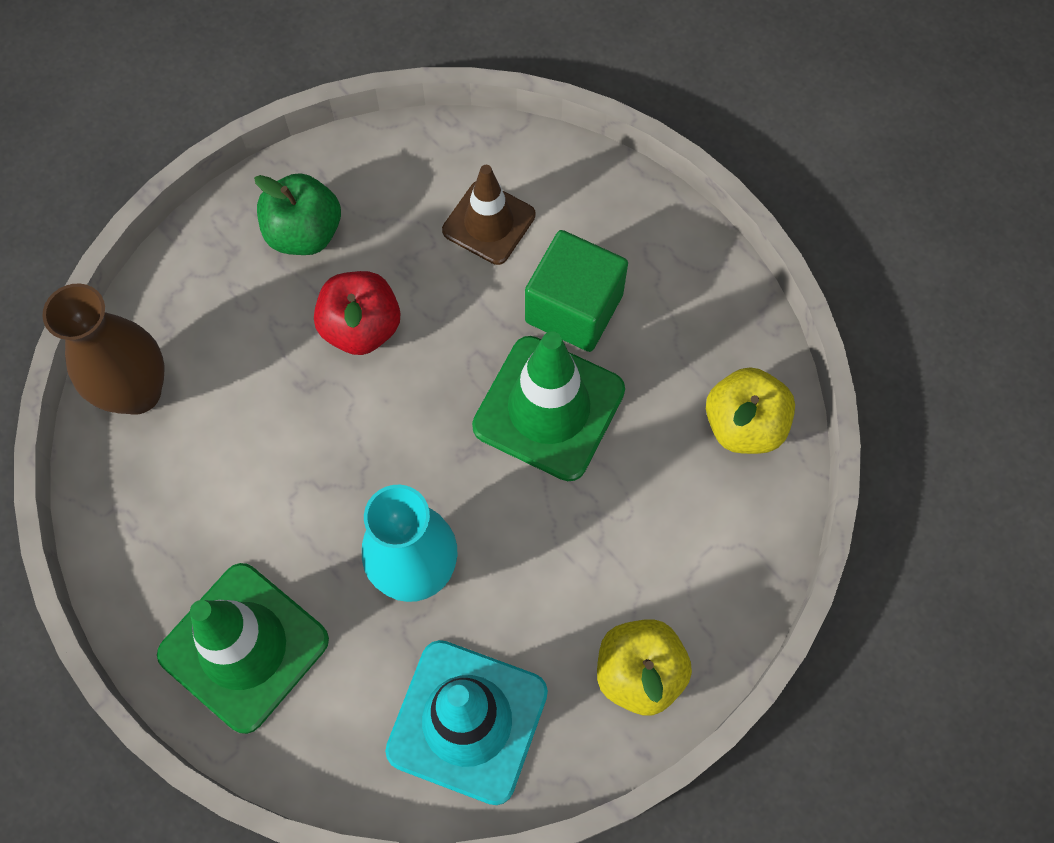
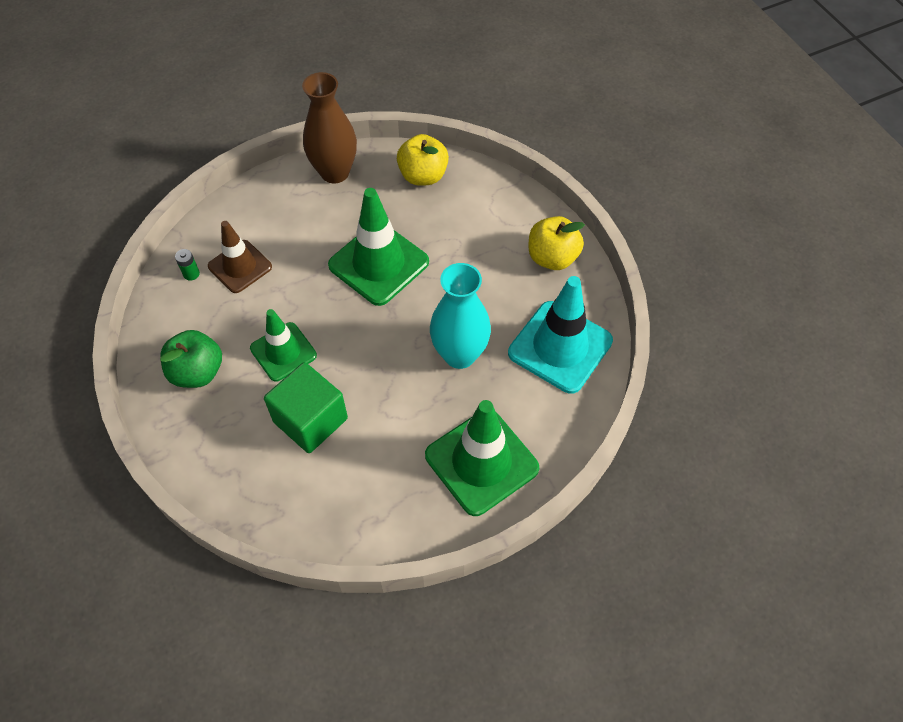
camera: 75 degrees left, 10 degrees down
(137, 392) = (274, 500): brown vase -> brown vase (335, 172)
(361, 327) = (283, 352): red apple -> green traffic cone
(459, 166) = (191, 274): none -> green battery
(574, 308) = (318, 236): green cube -> green cube (310, 420)

